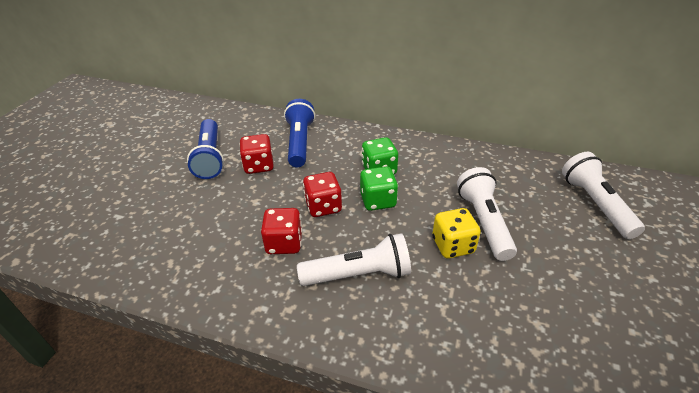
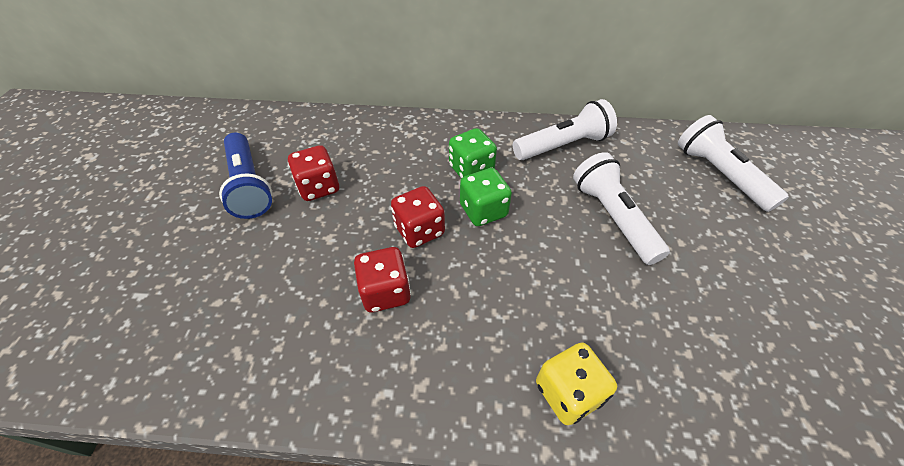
camera: 15 degrees left, 10 degrees up
(300, 142) = (362, 147): blue flashlight -> none
(359, 274) = (493, 317): white flashlight -> white flashlight (563, 145)
(453, 245) = (589, 255): yellow dice -> yellow dice (568, 392)

